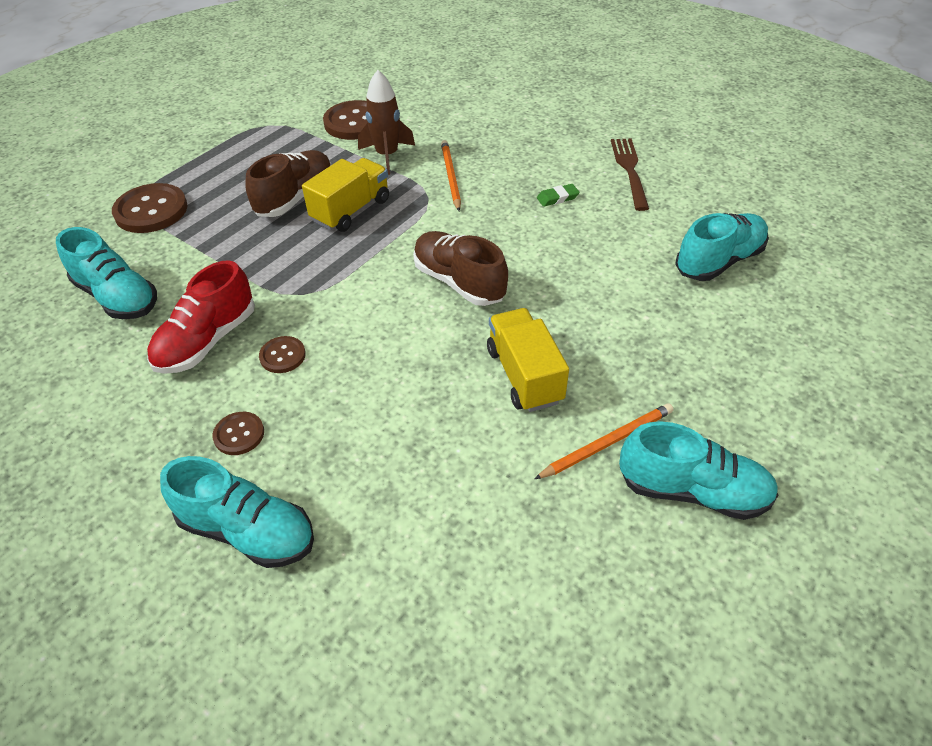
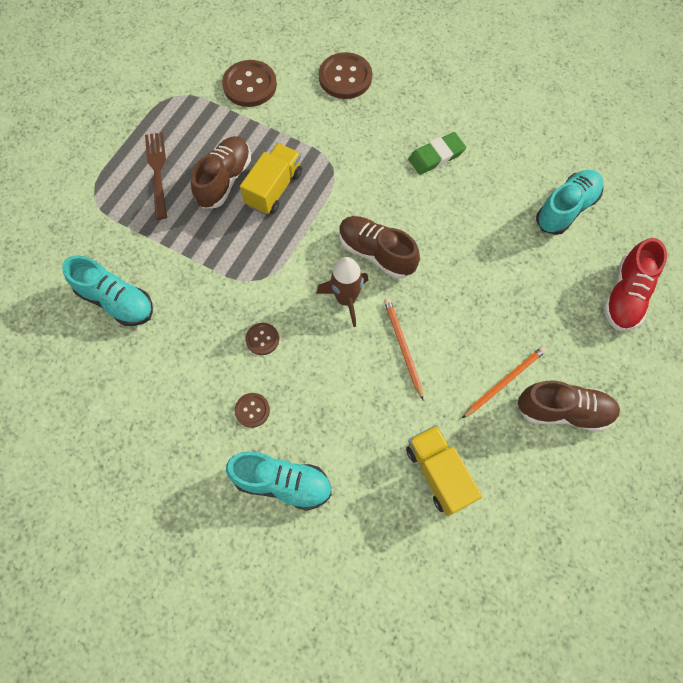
camera: 10 degrees left, 20 degrees up
(151, 210) = (108, 208): brown button -> brown button (345, 77)
(207, 341) = (201, 333): red shoe -> red shoe (625, 295)
(387, 155) = (288, 123): brown rocket -> brown rocket (346, 299)
(450, 176) = (346, 141): orange pencil -> orange pencil (402, 347)
(524, 375) = (440, 333): yellow truck -> yellow truck (438, 473)
(557, 198) = (436, 156): green eraser -> green eraser, size x1.70
(629, 170) = (489, 119): brown fork -> brown fork (157, 171)
(692, 491) = (563, 411): turquoise shoe -> brown shoe

